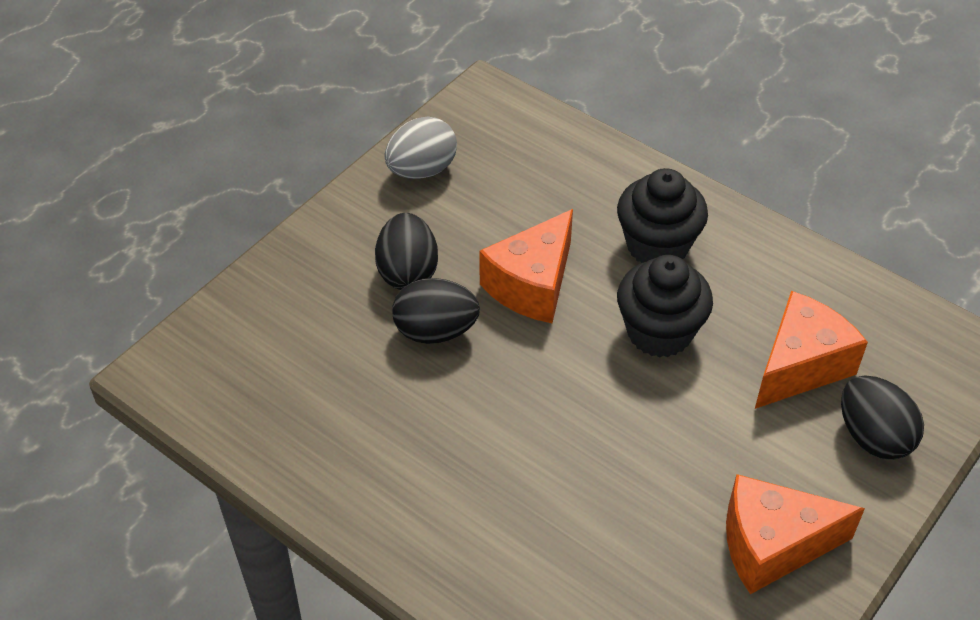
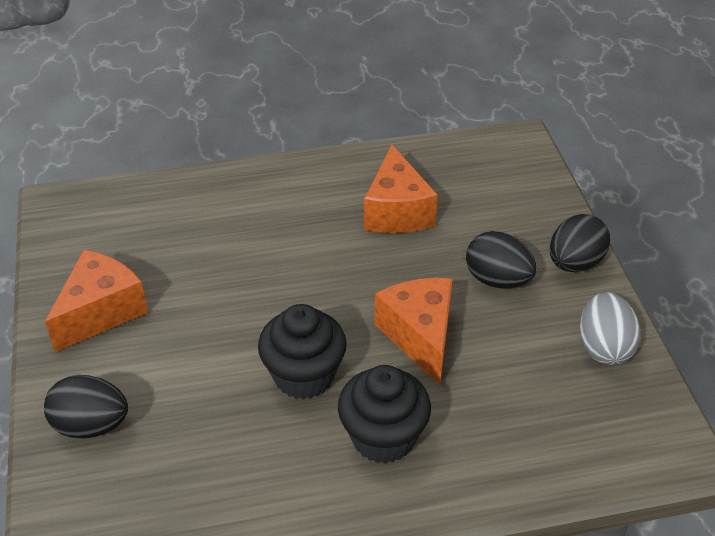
camera: 130 degrees right, 5 degrees down
(435, 331) = (429, 264): black egg -> black egg (574, 263)
(800, 366) = (186, 433): orange cheese -> orange cheese (397, 211)

